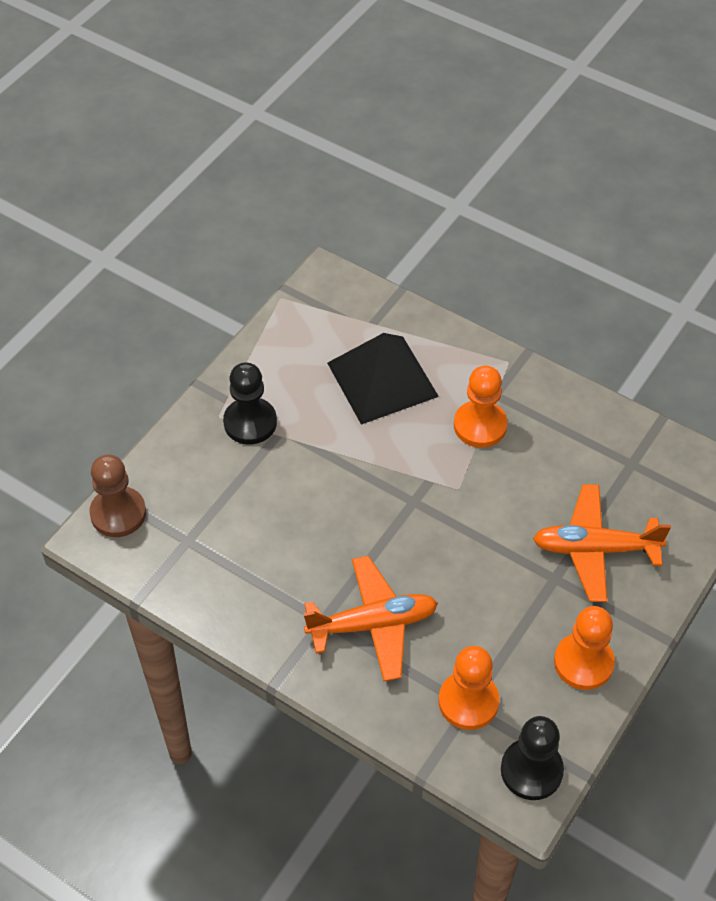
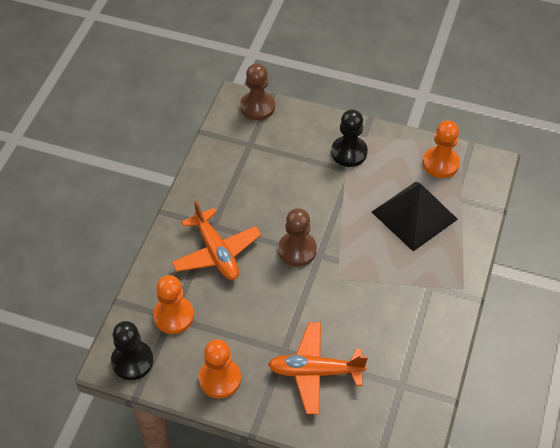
camera: 75 degrees right, 0 degrees up
(398, 524) = (297, 250): none -> brown pawn
(480, 426) = (397, 281): orange pawn -> orange pawn (440, 163)
(595, 549) = (315, 372): orange plane -> orange plane turned 75 degrees counterclockwise

